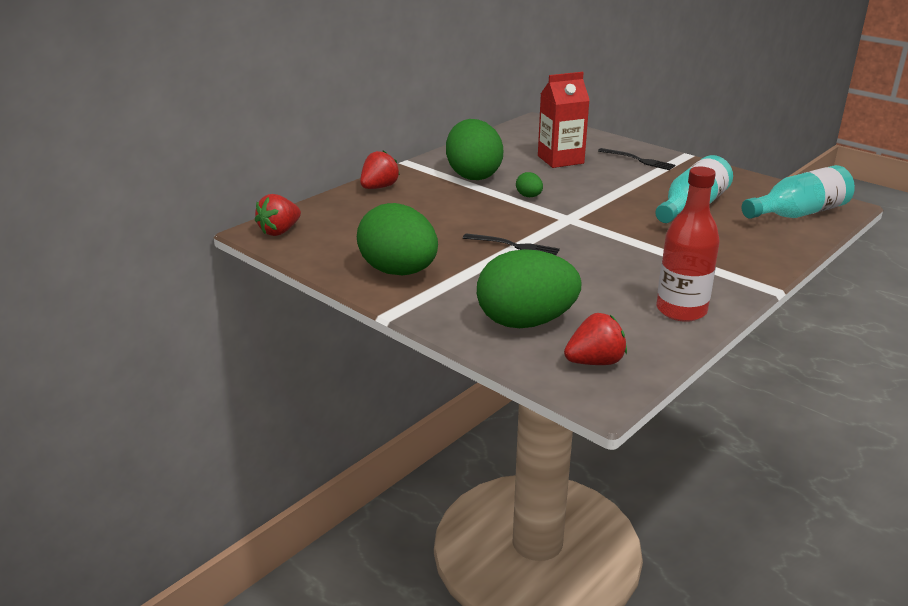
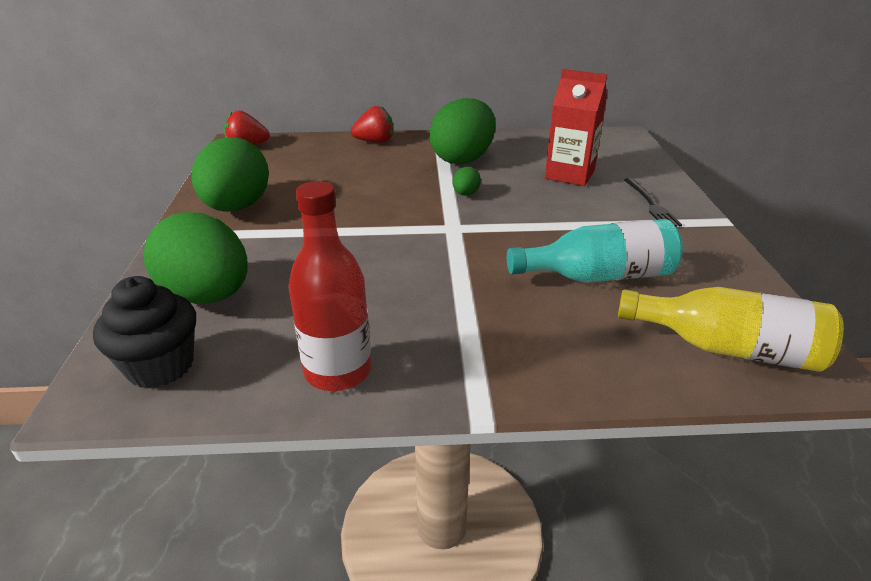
camera: 45 degrees right, 5 degrees up
(515, 246) = (354, 229): black fork -> none
(595, 362) = (160, 366): red strawberry -> black cupcake
(798, 213) = (727, 348): turquoise bottle -> yellow bottle

